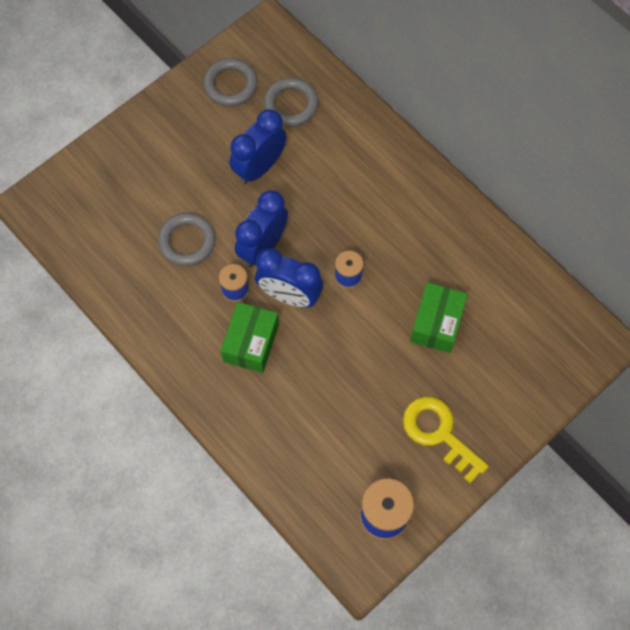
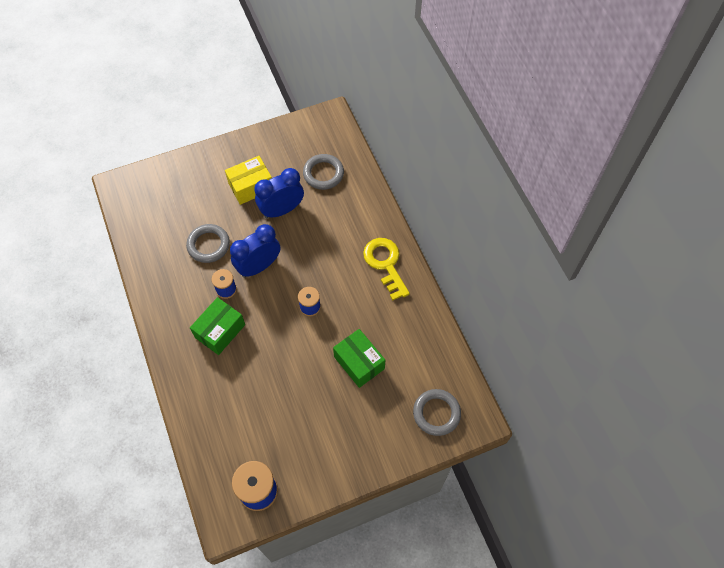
camera: 20 degrees right, 5 degrees down
(207, 150) = (251, 186): none -> yellow box
(230, 85) = (287, 147): grey ring -> grey ring (436, 413)
(289, 296) = (262, 306): blue clock -> none
(436, 323) = (359, 363): green box -> green box turned 75 degrees counterclockwise
(439, 433) = (325, 444): yellow key -> yellow key (385, 264)

